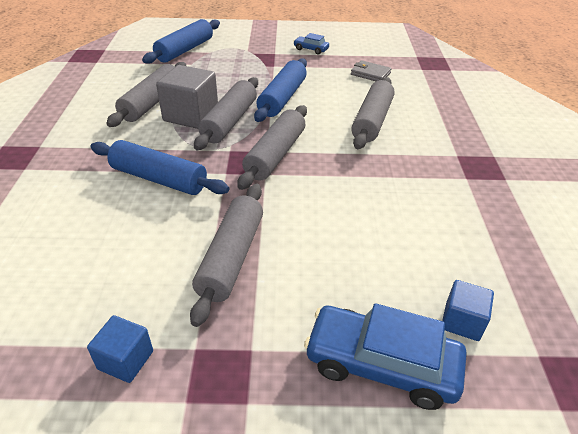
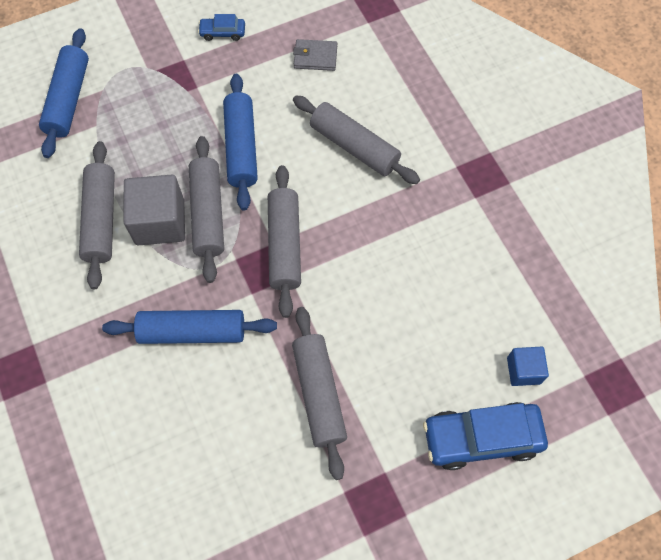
camera: 25 degrees left, 25 degrees up
(125, 360) = (299, 527): blue cube -> none
(372, 121) = (354, 146): grey rolling pin -> grey rolling pin turned 45 degrees counterclockwise

